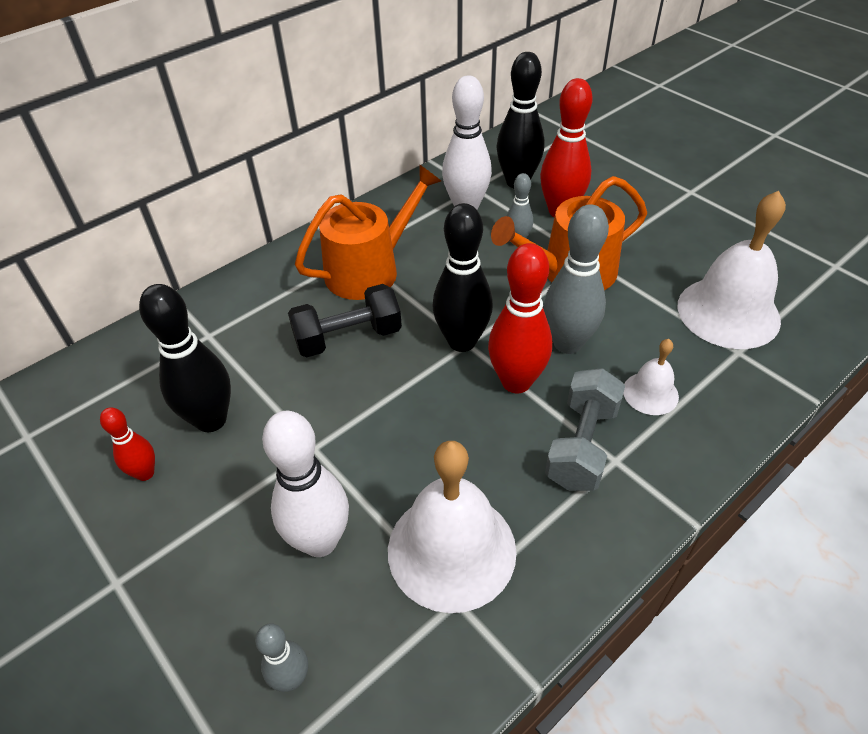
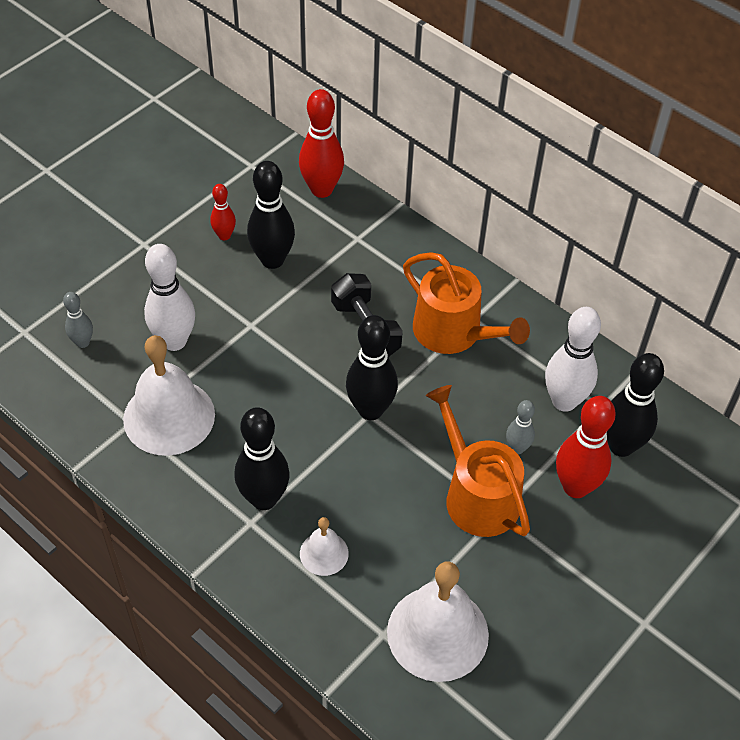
camera: 80 degrees right, 5 degrees up
(516, 382) = (327, 451): red bowling pin -> red bowling pin (321, 189)
(567, 343) = (377, 490): grey bowling pin -> none
(582, 445) = (264, 499): grey dumbbell -> black bowling pin

